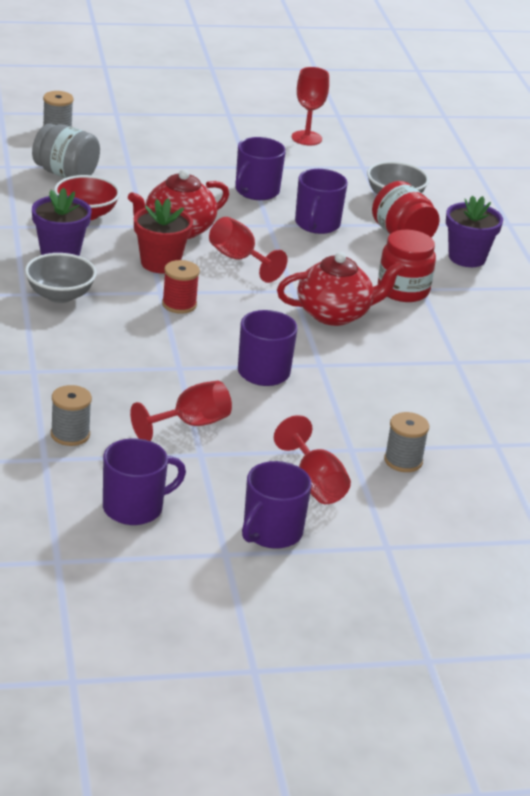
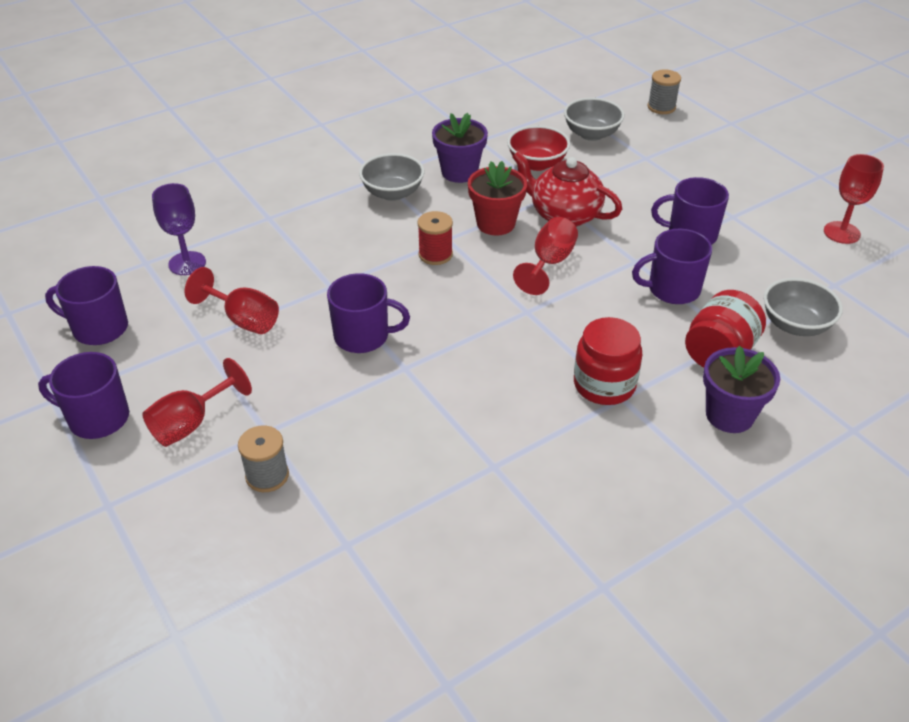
camera: 70 degrees right, 10 degrees up
(65, 174) = (591, 134): grey jar -> grey bowl
(70, 434) = (187, 263): grey spool -> purple goblet
(134, 508) = (99, 328): purple mug -> purple mug turned 150 degrees clockwise
(335, 314) = (508, 350): red teapot -> none

